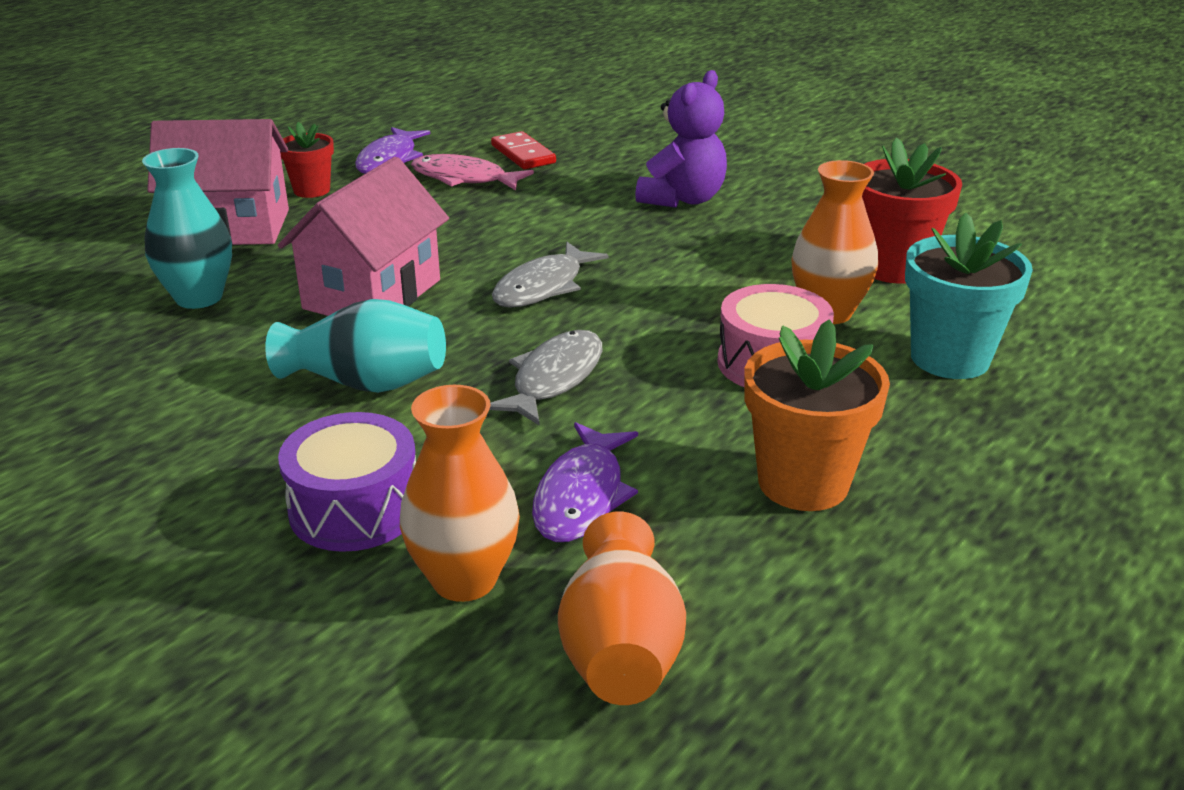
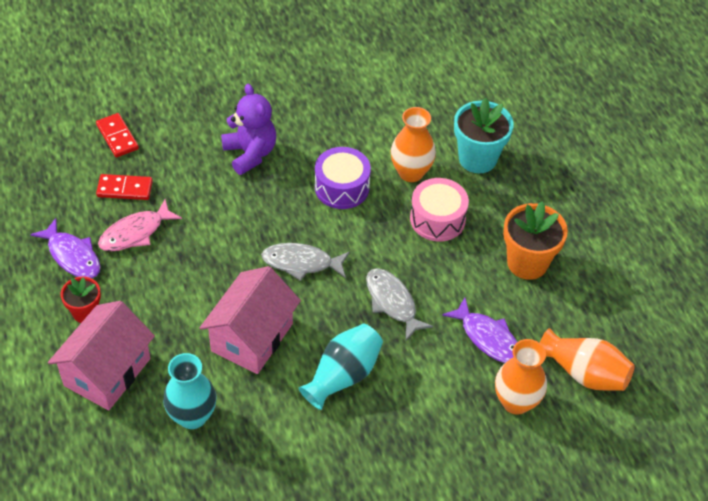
camera: 60 degrees left, 20 degrees up
(355, 508) = (444, 420): purple drum -> purple drum (342, 187)
(372, 294) = (252, 337): pink house -> pink house turned 60 degrees clockwise
(543, 287) = (301, 263): grey fish -> grey fish turned 120 degrees clockwise
(594, 129) = (117, 137): none -> red domino
(893, 267) = (390, 122): red flower pot -> none

